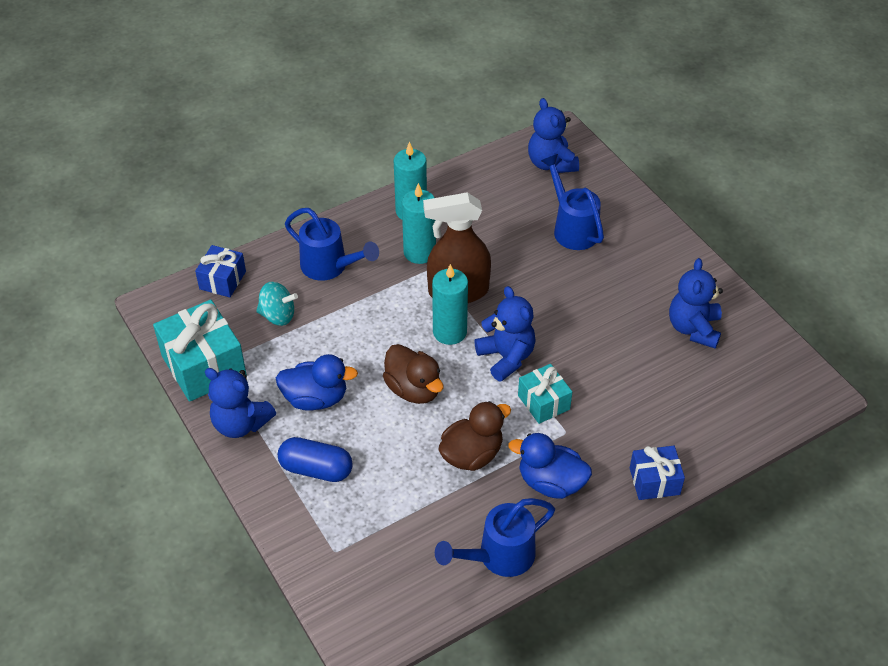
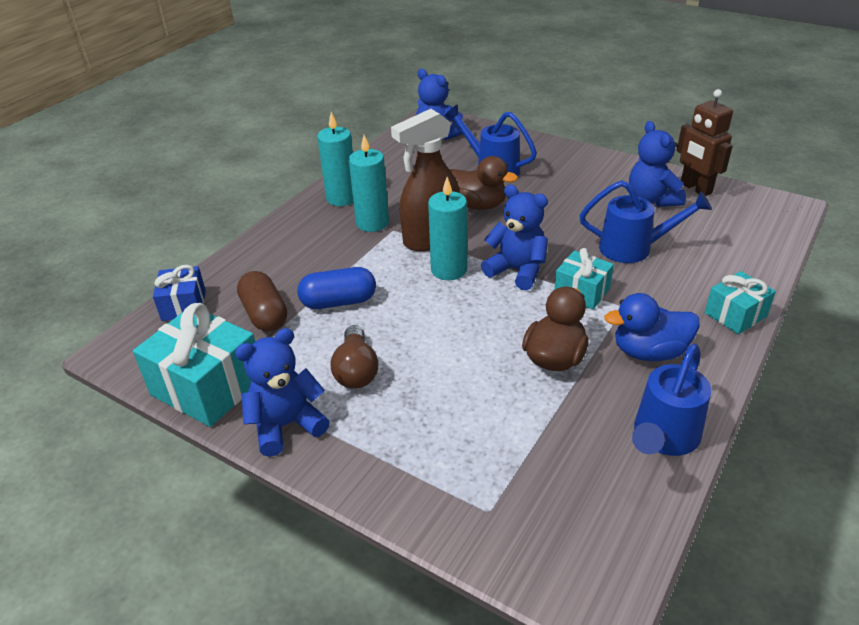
camera: 25 degrees left, 10 degrees down
(240, 423) = (286, 425): blue teddy bear -> blue teddy bear turned 150 degrees clockwise
(278, 315) = (264, 314): turquoise spinning top -> brown capsule
(315, 398) = (356, 370): blue duck -> brown light bulb
(316, 469) = (404, 435): blue capsule -> blue capsule (338, 302)
(329, 267) = (292, 259): blue watering can -> blue watering can (633, 248)
(413, 389) = (451, 326): brown duck -> brown duck (478, 205)
(654, 481) = (735, 315): blue gift -> turquoise gift
(748, 332) = (695, 188): none -> brown robot

